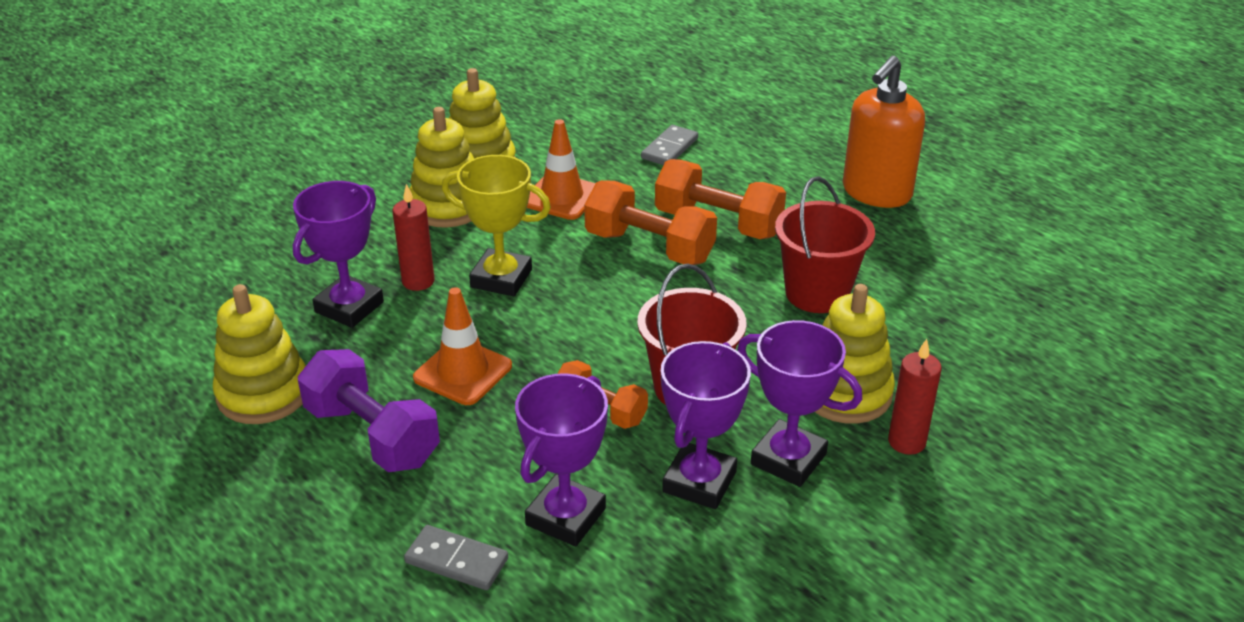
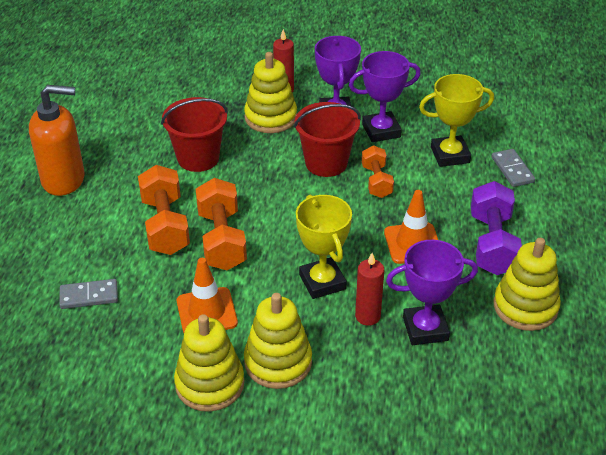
camera: 130 degrees left, 5 degrees up
(565, 516) = (450, 155): purple trophy -> yellow trophy

